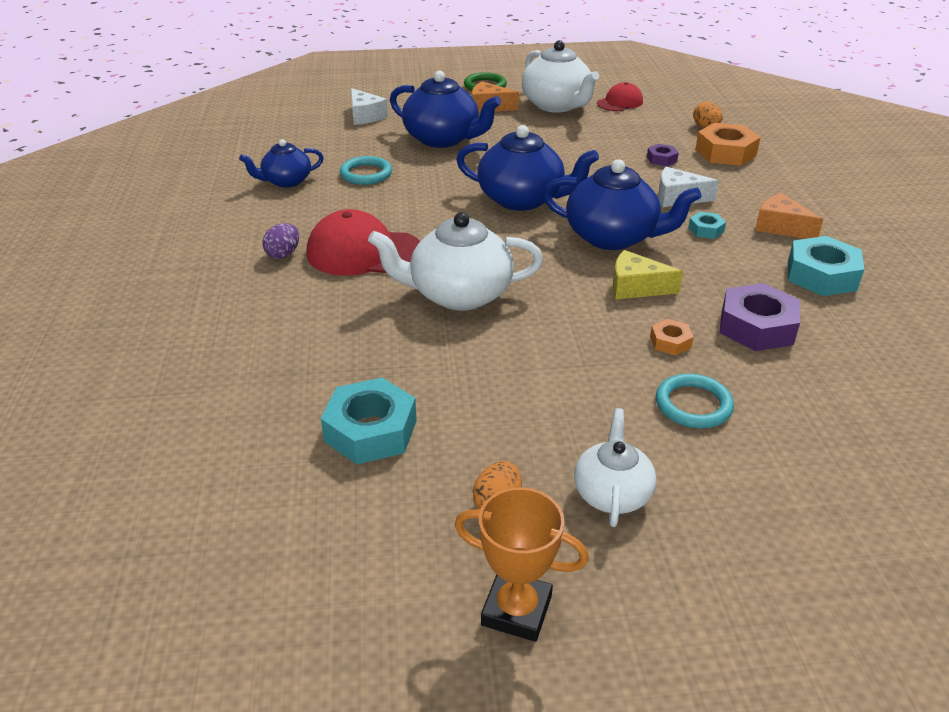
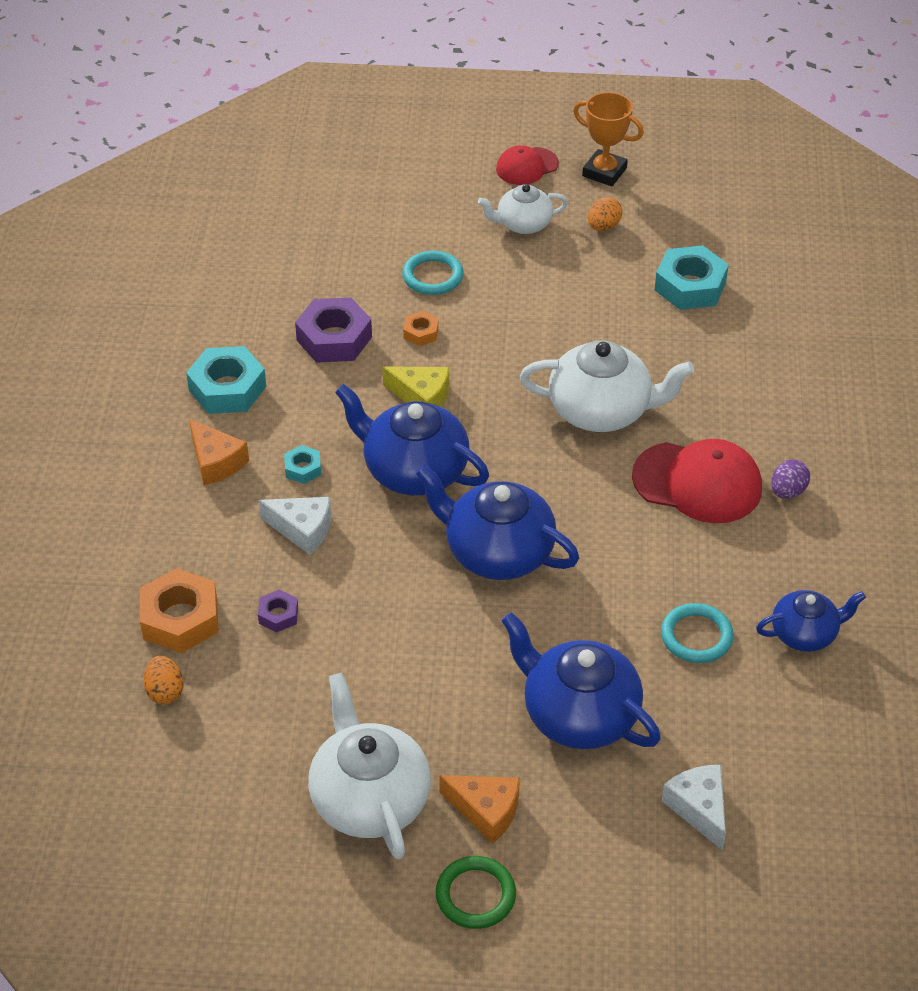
camera: 170 degrees left, 10 degrees up
(612, 493) = (523, 224): white teapot -> white teapot turned 60 degrees clockwise
(620, 102) = (259, 793): red cap -> red cap (526, 166)

